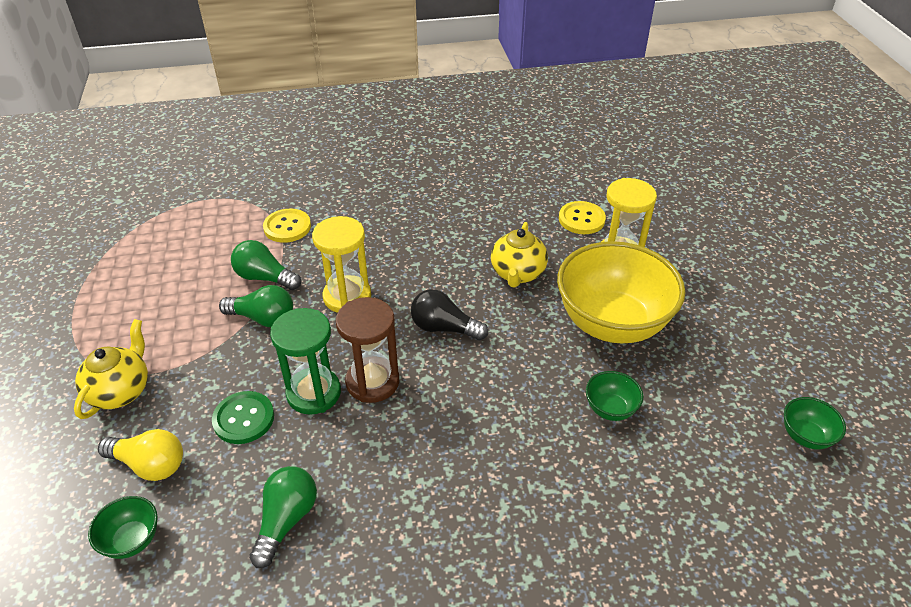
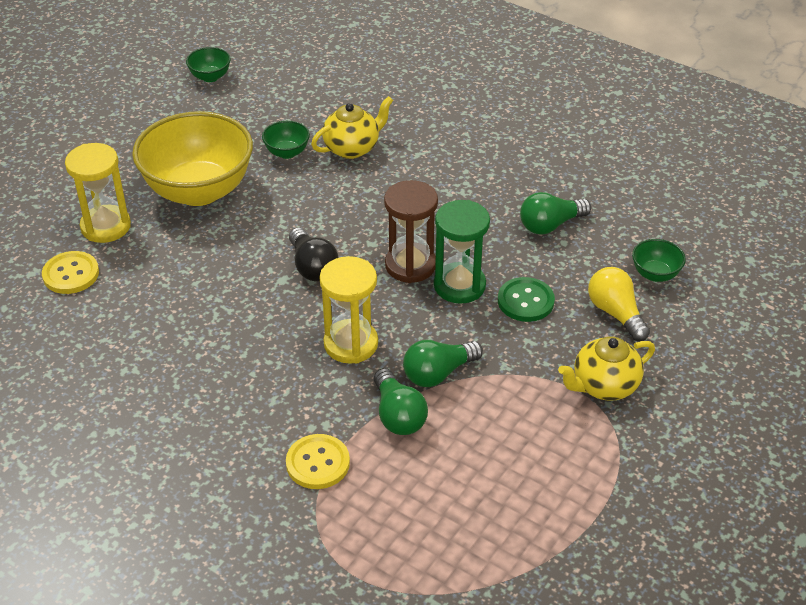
camera: 135 degrees left, 0 degrees up
(263, 318) = (438, 373): green light bulb -> green light bulb turned 90 degrees counterclockwise
(517, 274) = (198, 267): yellow teapot -> yellow teapot (352, 148)

